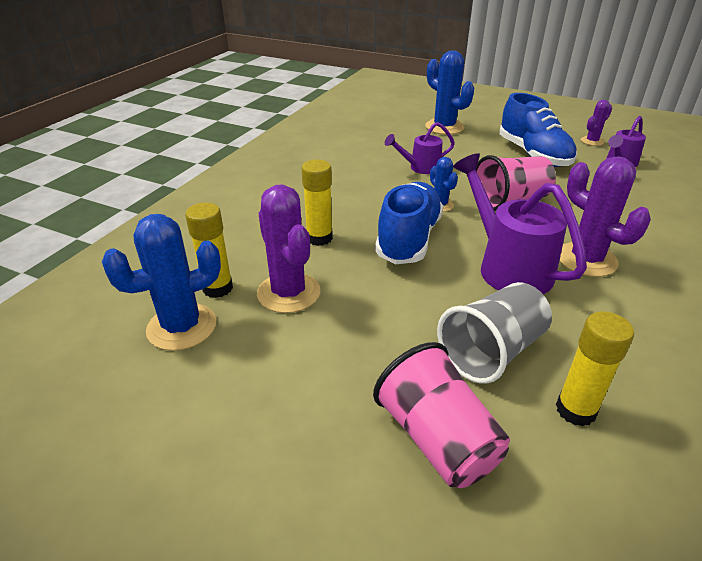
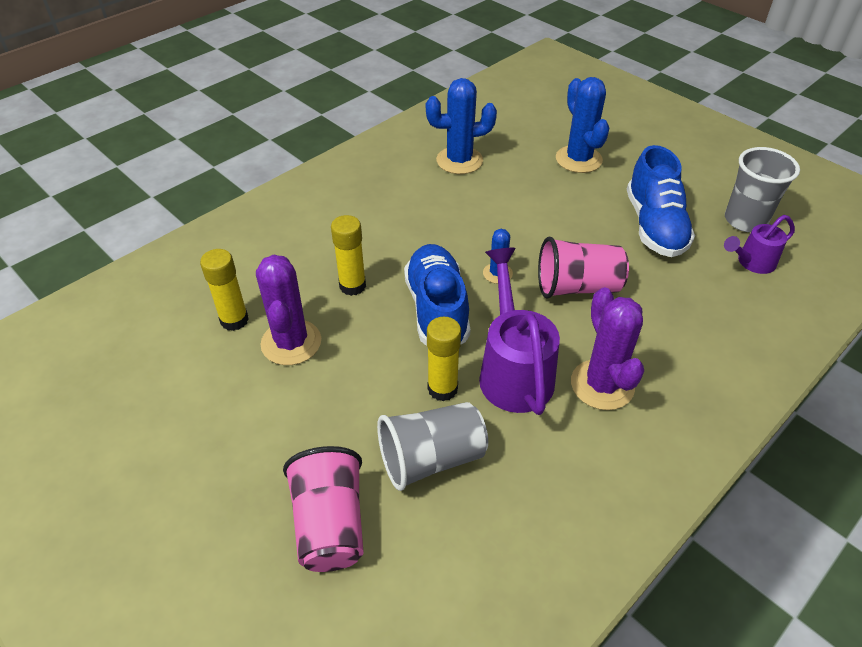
camera: 20 degrees right, 10 degrees up
(182, 327) = (187, 353): blue cactus -> blue cactus (459, 160)
(408, 239) = (437, 310): blue shoe -> blue shoe turned 45 degrees counterclockwise
(421, 168) = (511, 216): purple watering can -> none
(575, 410) = (464, 539): yellow glue stick -> yellow glue stick (442, 388)
(592, 141) = (745, 220): purple cactus -> grey cup

